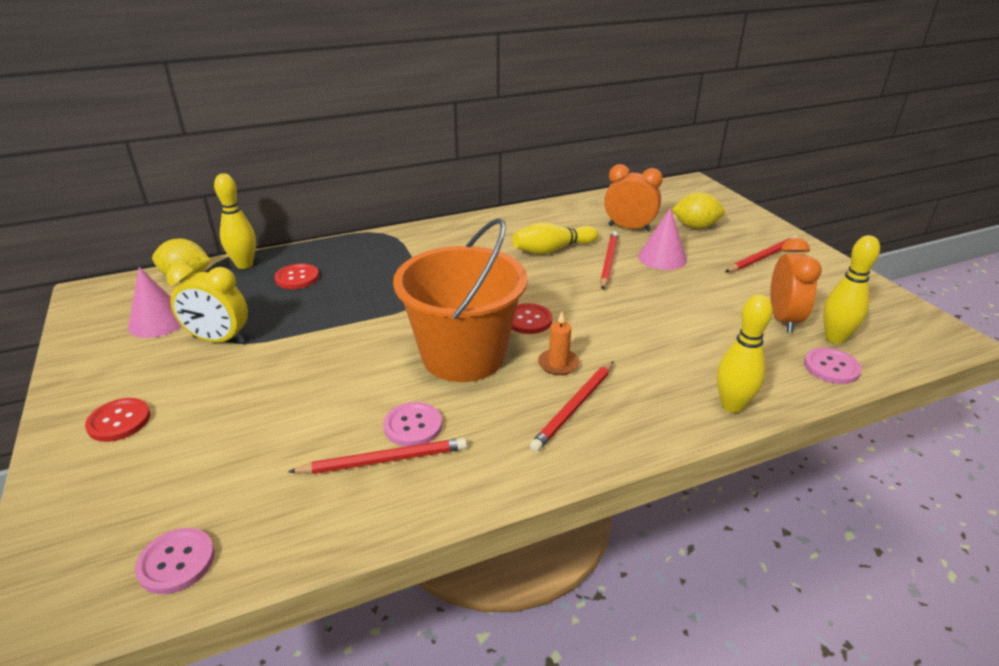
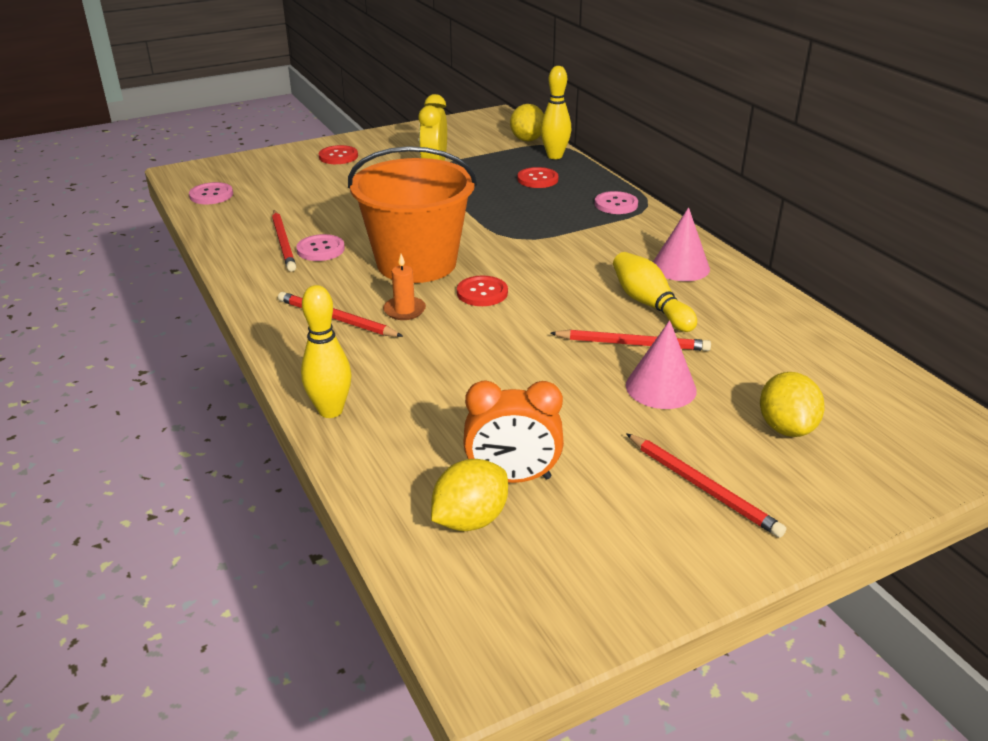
camera: 85 degrees right, 0 degrees up
(158, 321) = (457, 144): pink cone -> pink cone (680, 267)
(629, 228) = (746, 364): orange clock -> none
(831, 367) = (400, 501): pink button -> pink button (616, 204)
(835, 338) = (470, 520): yellow bowling pin -> yellow lemon

